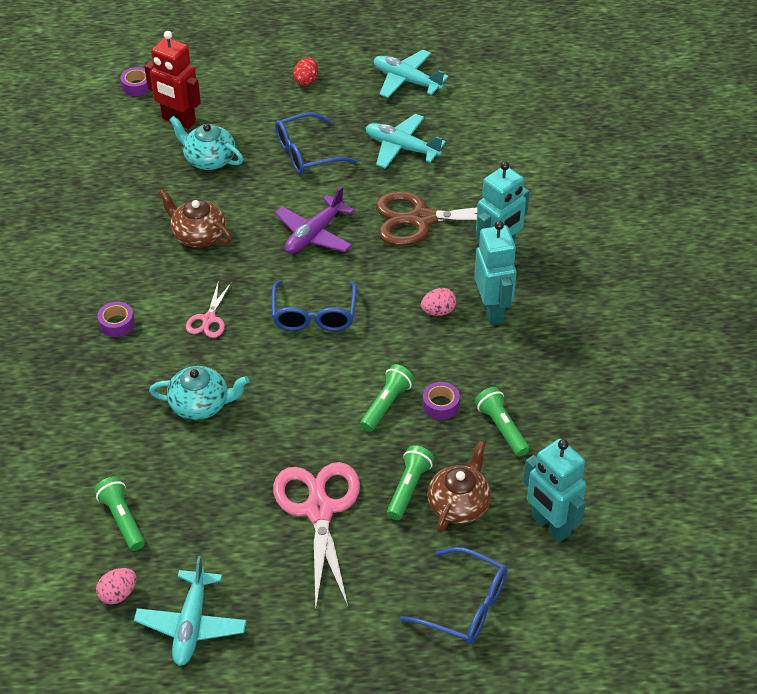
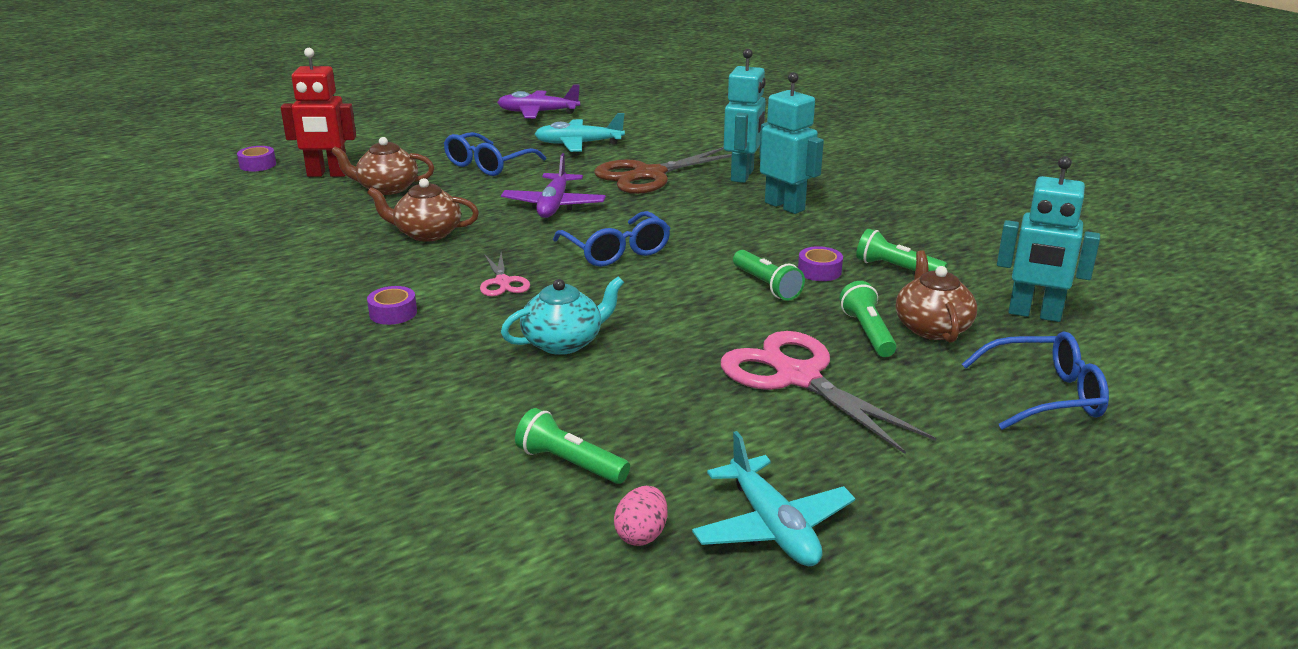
camera: 30 degrees left, 20 degrees down
(209, 159) = (387, 188): turquoise teapot -> brown teapot
(306, 81) = (440, 130): red egg -> none
(386, 404) = (766, 285): green flashlight -> green flashlight turned 150 degrees clockwise
(407, 81) = (538, 113): turquoise plane -> purple plane
(438, 311) = (736, 219): pink egg -> none

